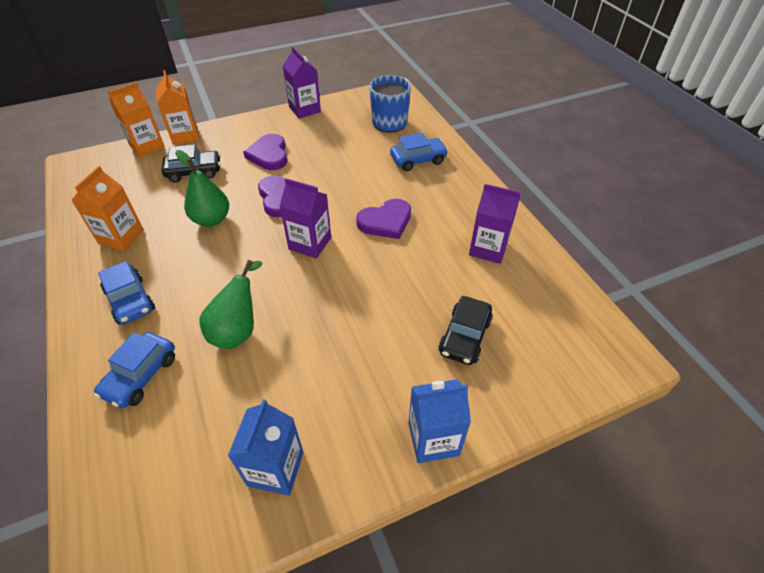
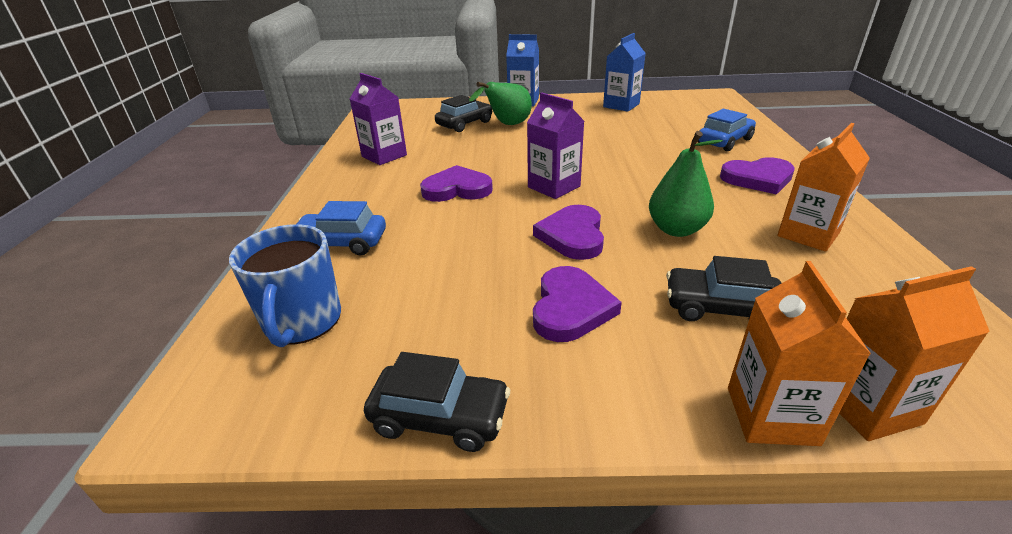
camera: 155 degrees left, 15 degrees down
(130, 300) = (758, 179): blue car -> purple heart
(238, 330) = (642, 149): green pear -> green pear (507, 125)
(305, 109) = (440, 417): purple carton -> black car

